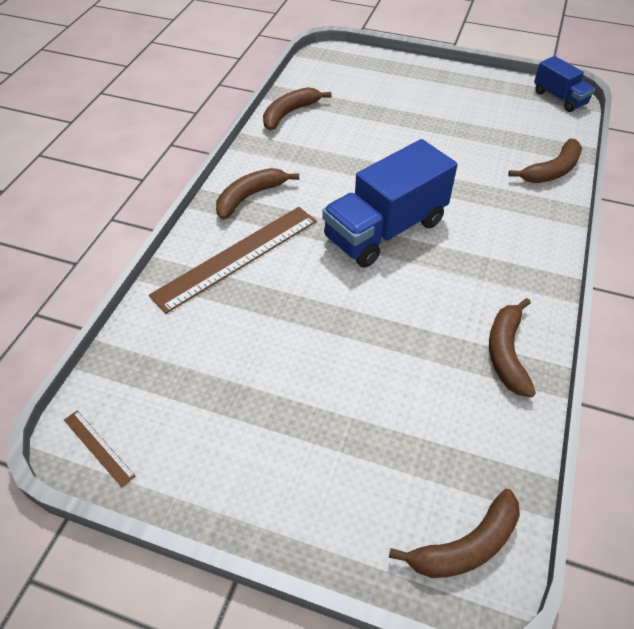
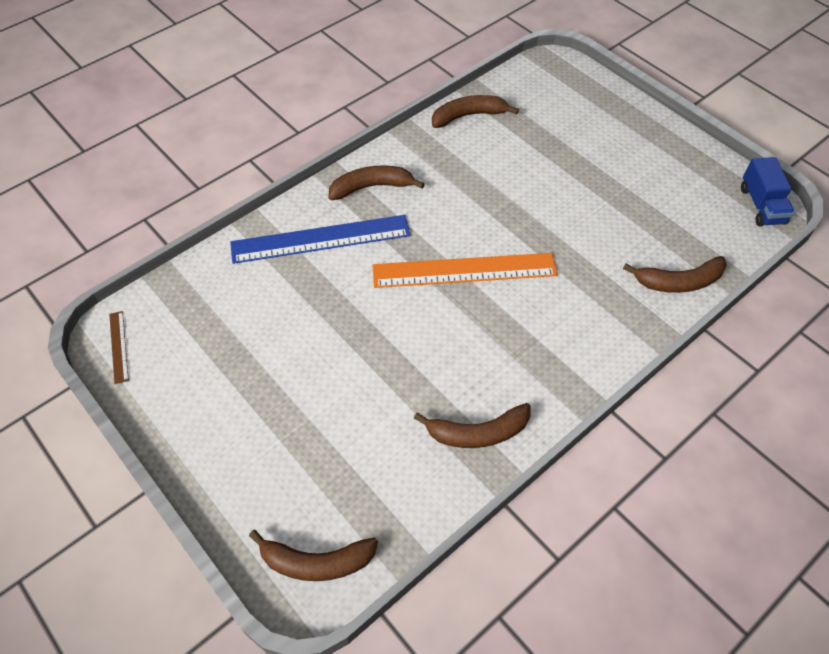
camera: 30 degrees right, 5 degrees up
(237, 257) = (320, 239): brown ruler -> blue ruler
(385, 230) = (464, 270): blue truck -> orange ruler
(506, 353) = (478, 433): brown banana -> brown banana turned 135 degrees counterclockwise

